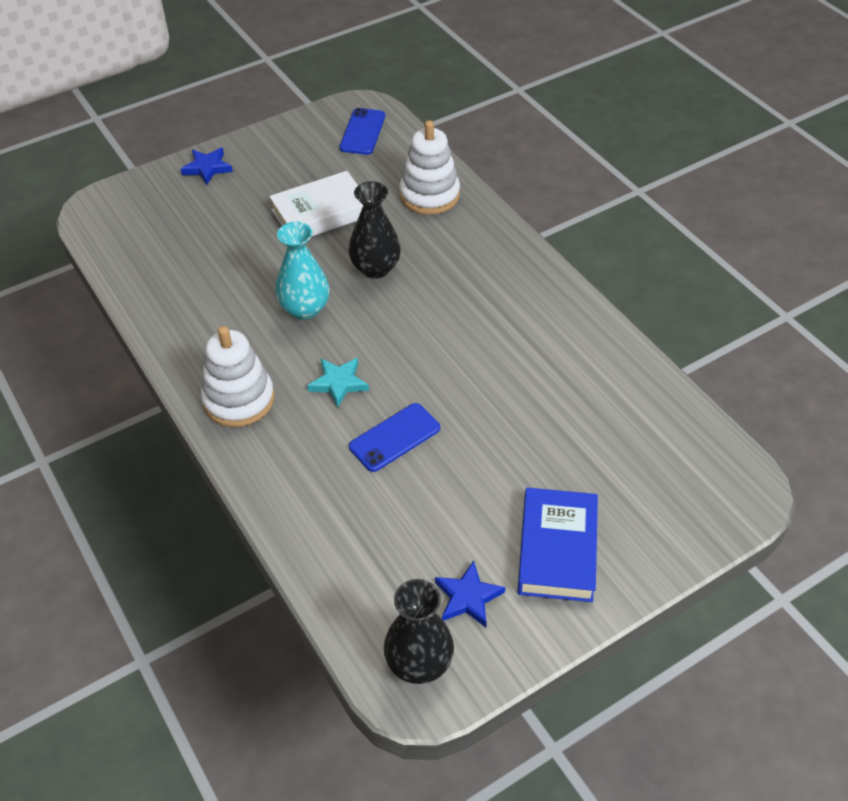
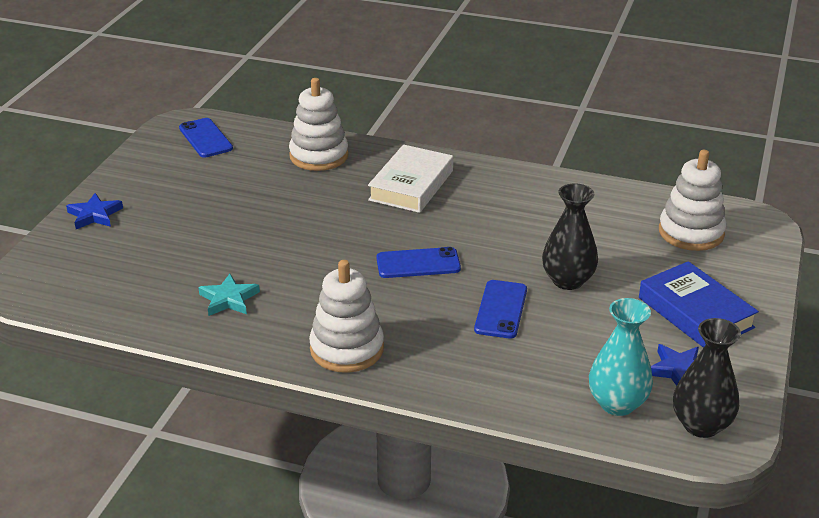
camera: 40 degrees left, 15 degrees down
(305, 309) = (318, 267): turquoise vase -> turquoise vase (617, 404)
(321, 213) = (244, 202): white book -> white book (411, 185)
(338, 383) = (412, 299): turquoise star -> turquoise star (229, 299)
(375, 268) = (340, 217): black vase -> black vase (568, 280)
(383, 350) = (418, 263): none -> blue phone
(662, 462) = (691, 232): none -> white stacking toy

